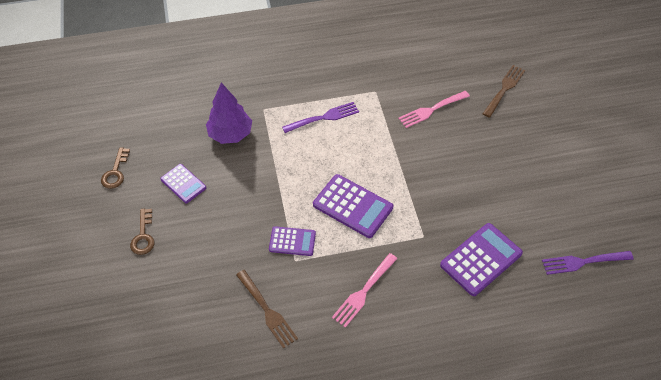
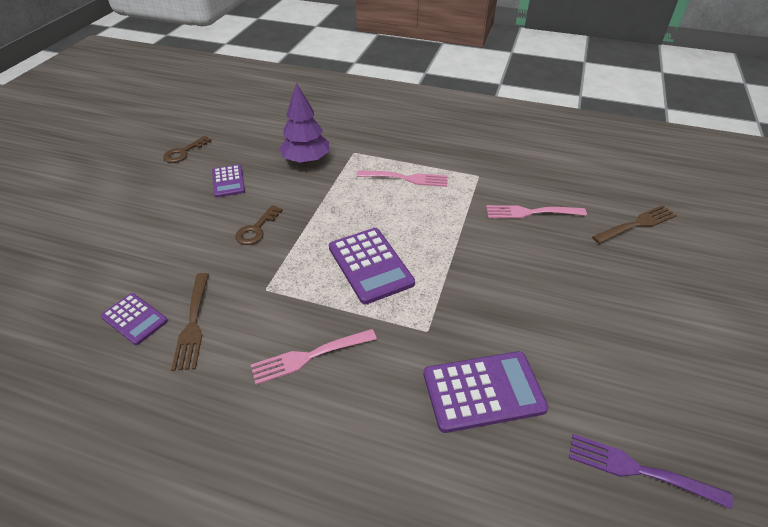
camera: 30 degrees right, 10 degrees down
(143, 236) = (154, 207): brown key -> brown key (256, 229)
(292, 241) = (279, 270): purple calculator -> purple calculator (134, 319)
(324, 118) = (406, 178): purple fork -> pink fork

